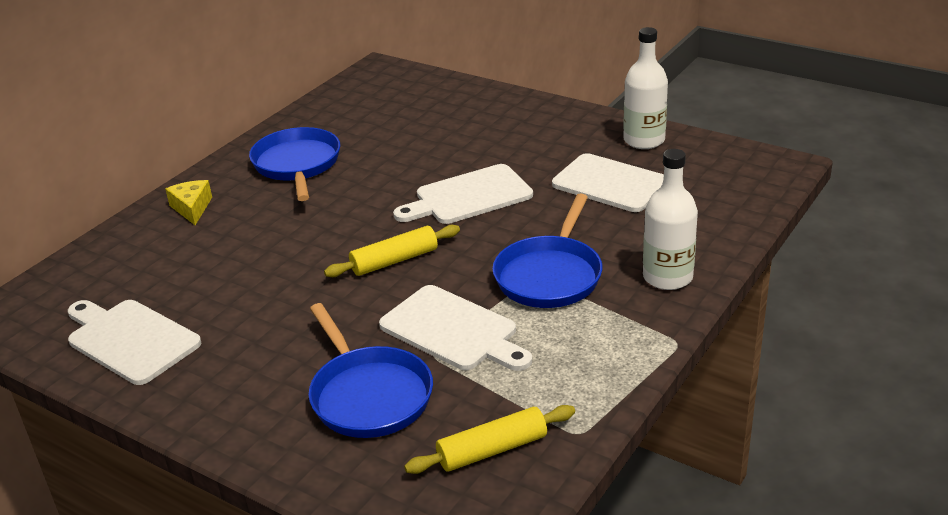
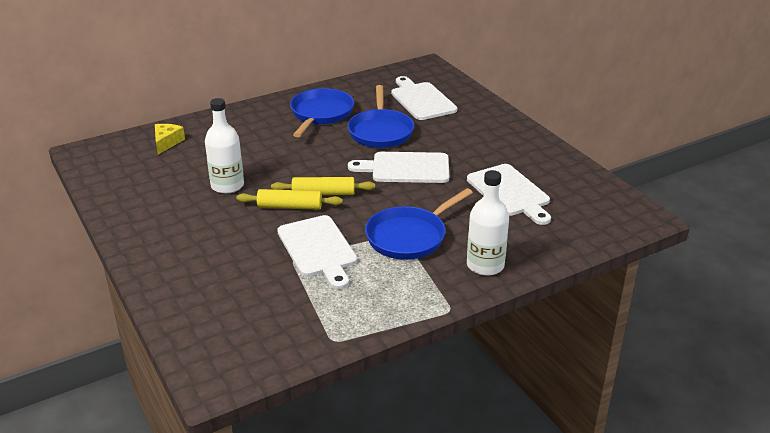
camera: 25 degrees right, 0 degrees up
(130, 339) = (140, 188): white cutting board -> white cutting board (421, 100)
(192, 208) = (238, 122): yellow cheese -> yellow cheese (167, 142)
(368, 395) = (235, 269): blue pan -> blue pan (380, 131)
(492, 450) = (274, 329): yellow rolling pin -> yellow rolling pin (290, 207)
(644, 140) = (560, 168): white bottle -> white bottle (227, 186)

